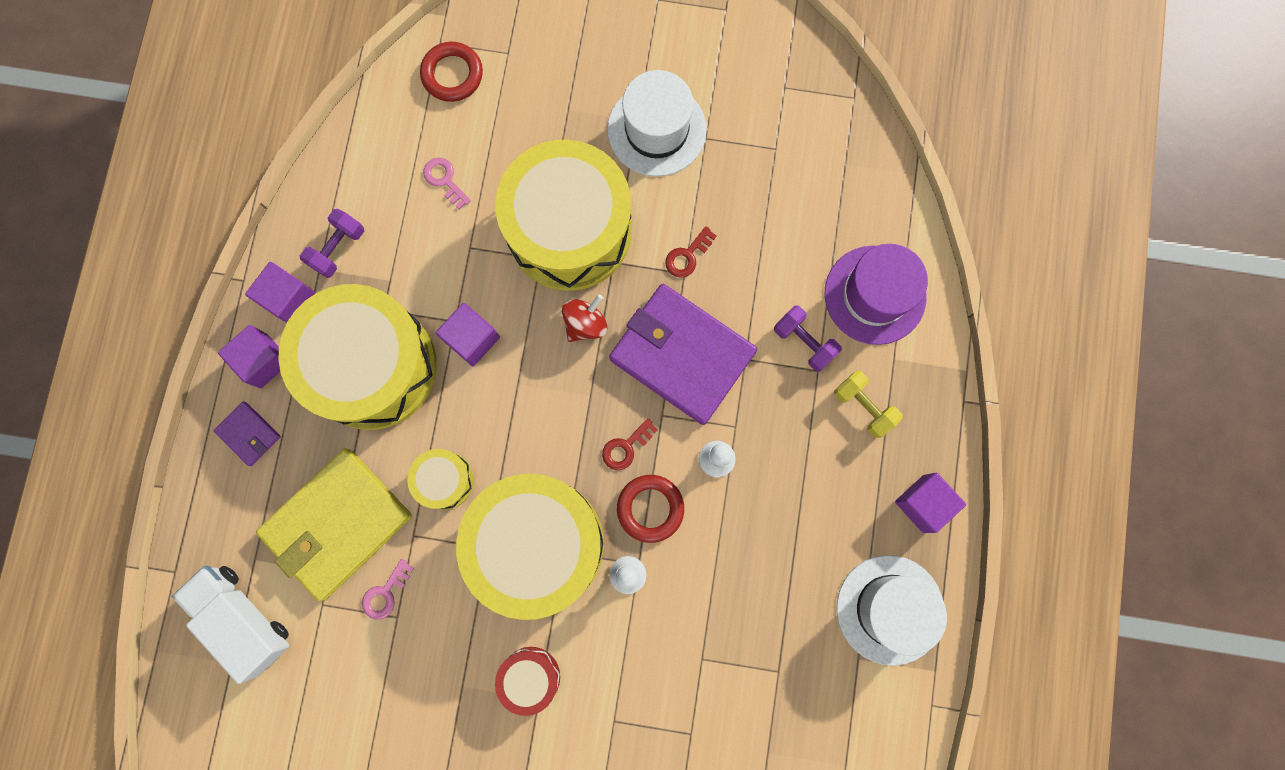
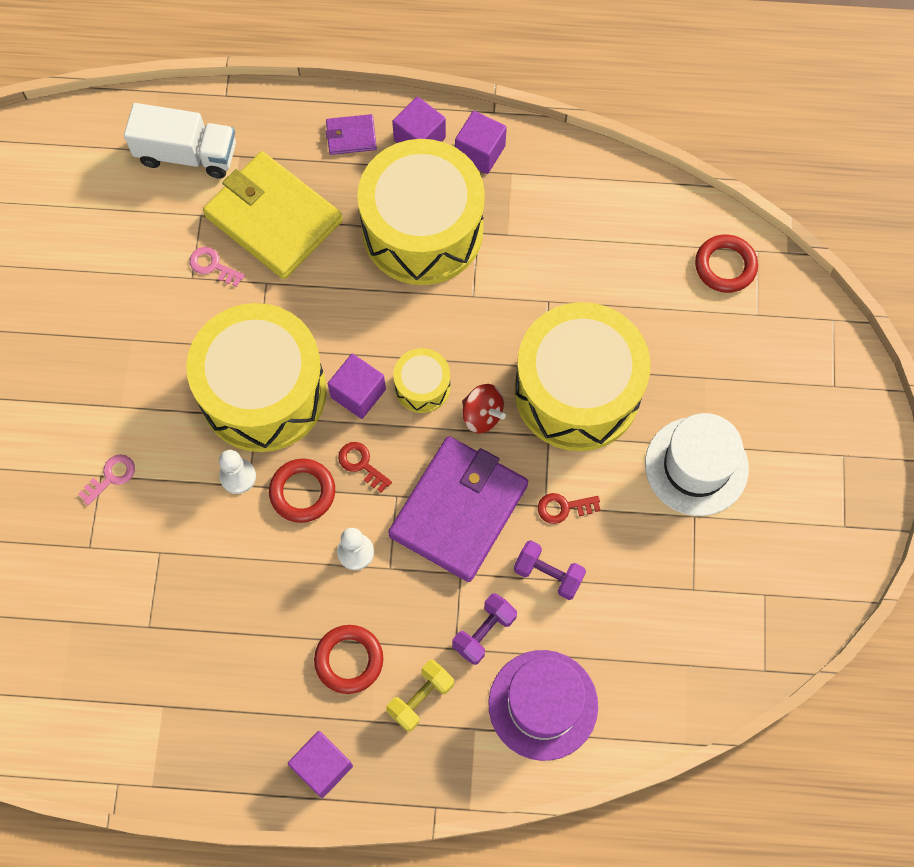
camera: 85 degrees right, 10 degrees down
(243, 618) = (187, 154): white truck -> white truck turned 60 degrees clockwise
(249, 434) = (351, 136): purple wallet -> purple wallet turned 45 degrees clockwise
(338, 248) = (533, 186): purple dumbbell -> purple dumbbell (548, 574)
(445, 180) = (614, 271): pink key -> pink key (111, 477)
(445, 480) = (319, 304): yellow drum -> yellow drum (422, 386)
(472, 339) = (457, 313): purple cube -> purple cube (358, 393)
(530, 677) = (140, 397): red drum -> none
(687, 256) = (563, 508): red key -> red key turned 45 degrees counterclockwise
(823, 472) = (349, 660): none -> red ring
(890, 609) = (212, 736): white hat -> none

